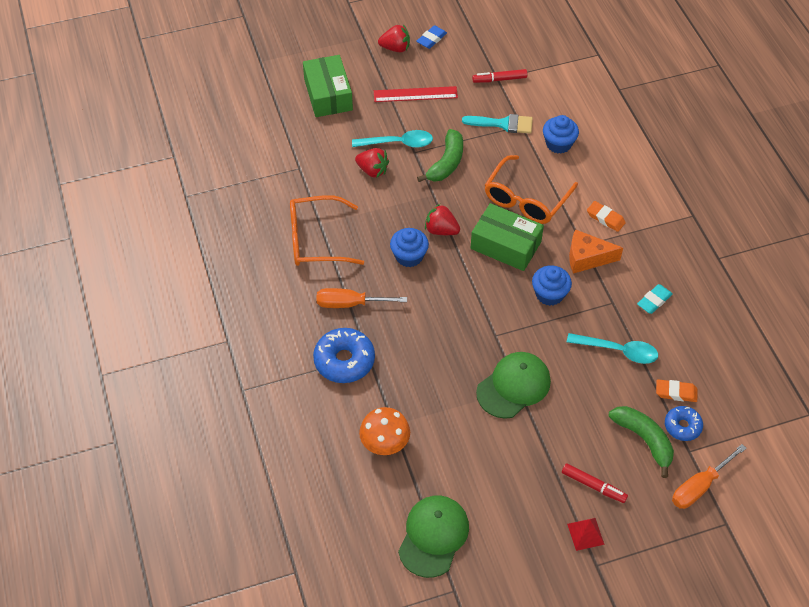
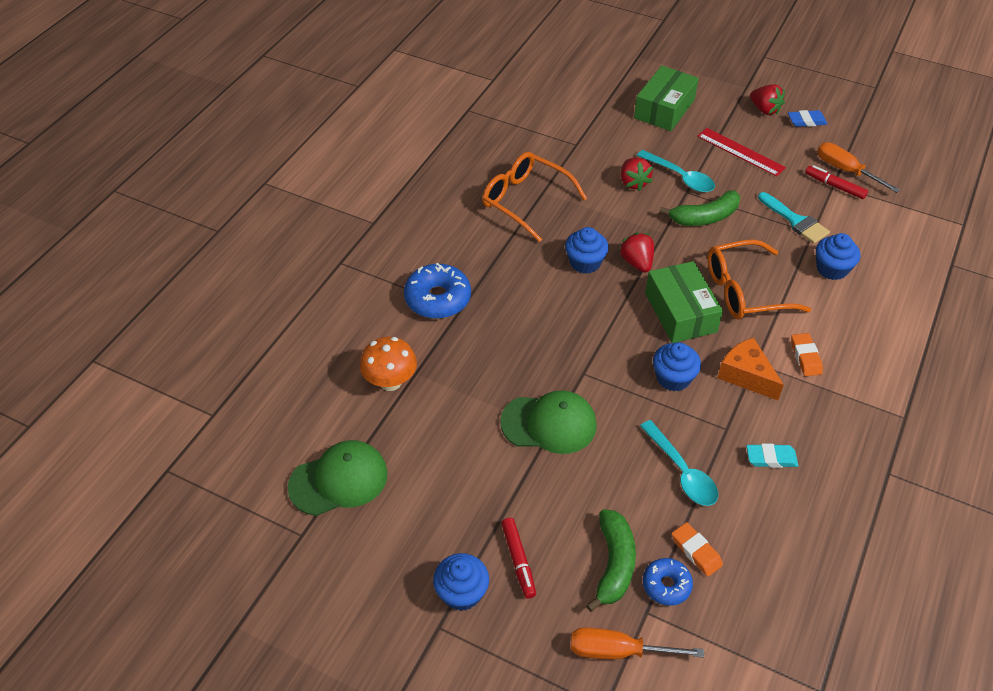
camera: 45 degrees right, 5 degrees down
(349, 304) = (493, 262): orange screwdriver -> orange screwdriver (845, 170)
(585, 534) = (462, 593): red pyramid -> blue cupcake

